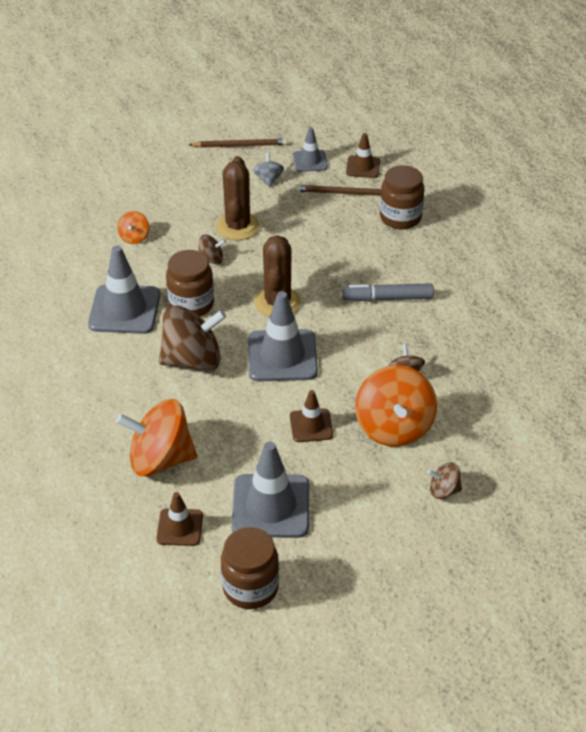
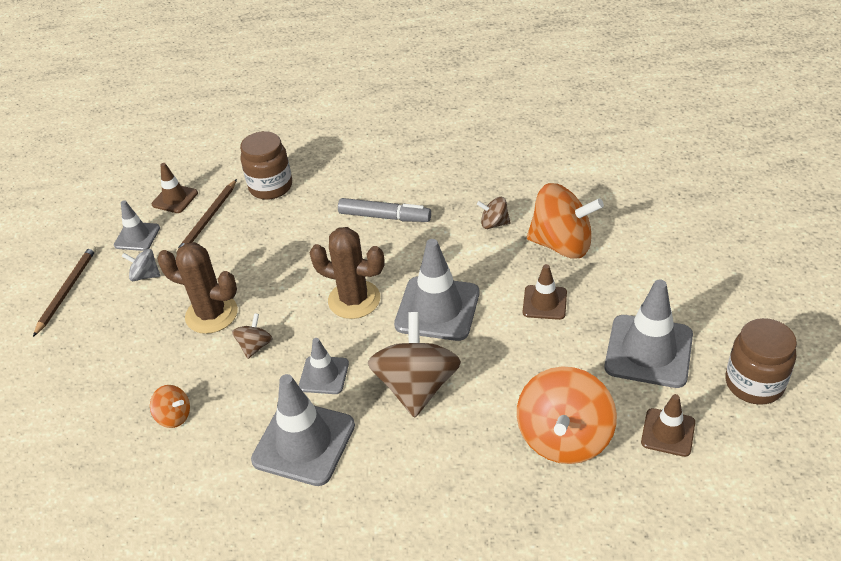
camera: 70 degrees left, 0 degrees up
(191, 304) = (324, 375): brown jar -> grey traffic cone
(388, 298) = (384, 217): grey marker -> grey marker turned 90 degrees counterclockwise
(443, 490) = (647, 227): brown spinning top -> none

